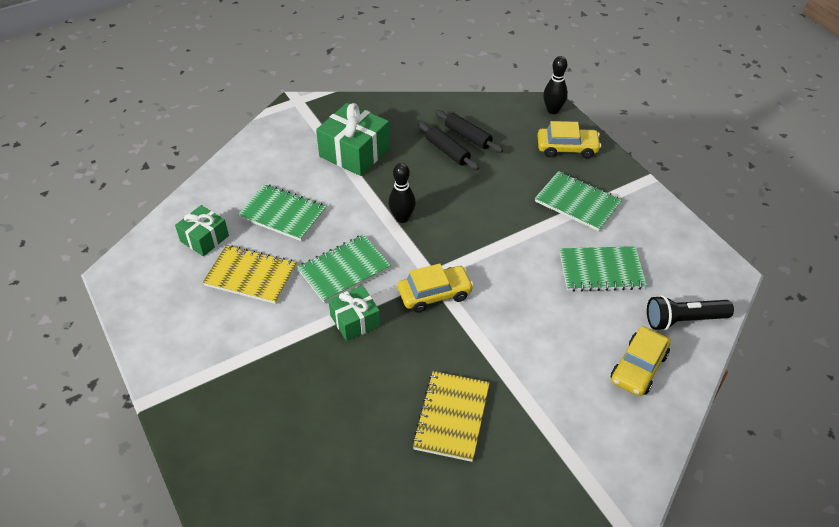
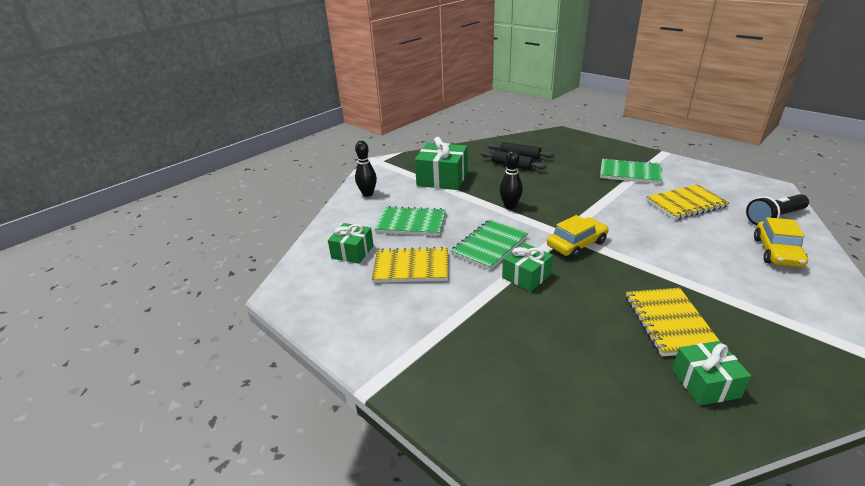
camera: 15 degrees left, 15 degrees down
(430, 486) = (705, 383): none -> green gift
(553, 110) = (566, 134): black bowling pin -> black bowling pin (367, 194)
(567, 148) = (594, 149): yellow car -> none
(601, 270) = (686, 204): green notebook -> yellow notebook

